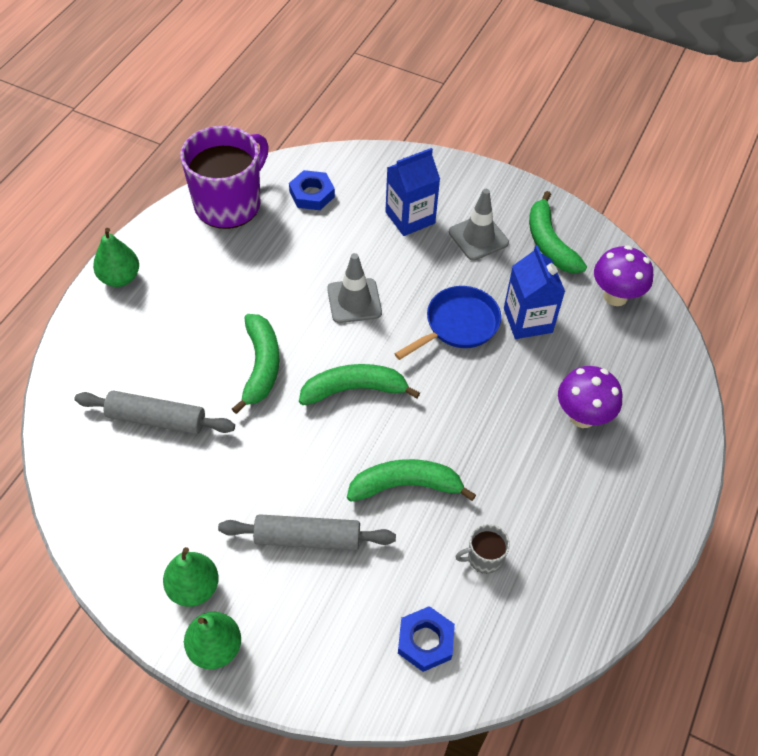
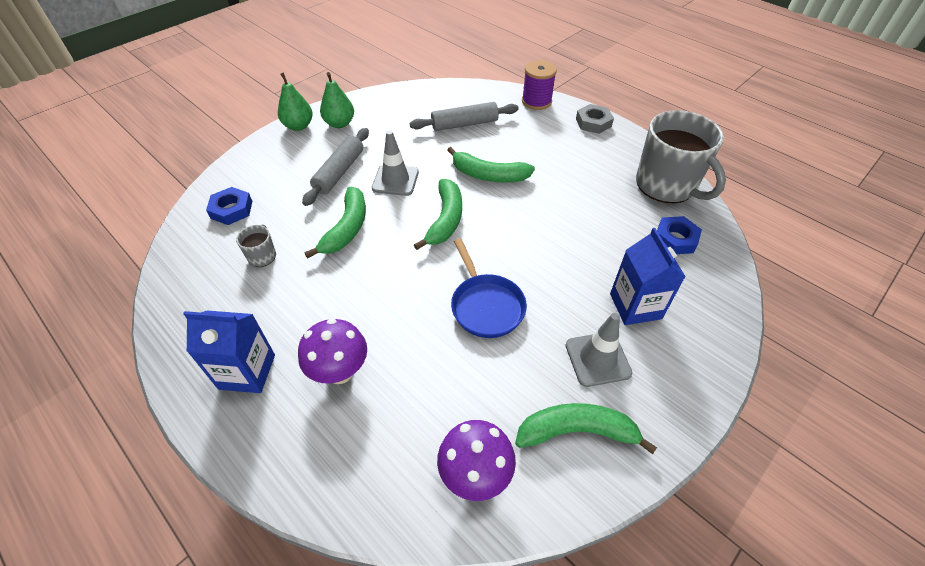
camera: 110 degrees right, 5 degrees down
(80, 346) = (536, 101): none -> purple spool
(120, 278) = (593, 122): green pear -> grey nut
(156, 419) = (464, 124): grey rolling pin -> grey rolling pin turned 45 degrees clockwise
(229, 204) = (666, 185): purple mug -> grey mug
(354, 301) = (536, 239): grey traffic cone -> grey traffic cone (395, 180)
(528, 320) = (471, 366): blue carton -> blue carton (247, 372)

